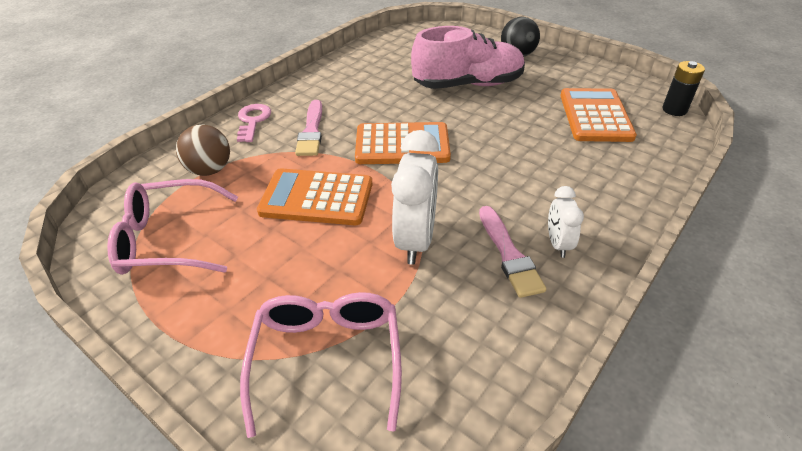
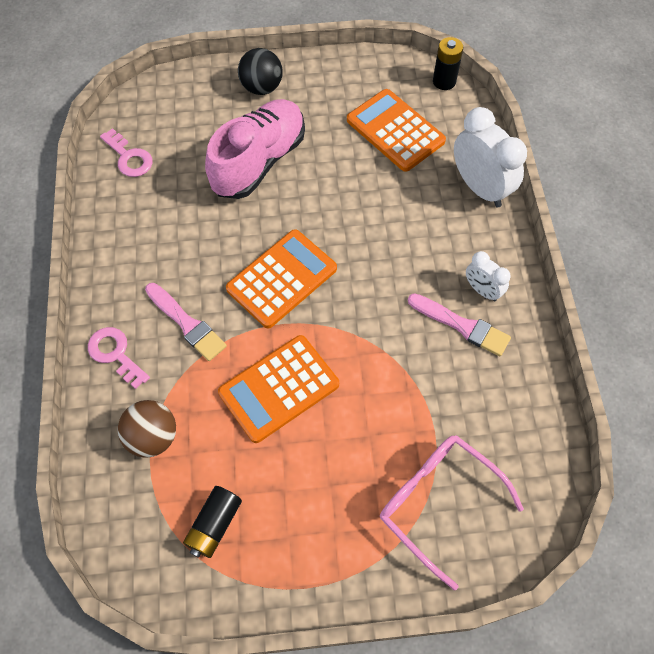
camera: 45 degrees left, 20 degrees up
(168, 240) = (214, 525): pink glasses -> black battery
(390, 48) = (129, 157): none -> pink key
(415, 240) = (392, 365): white clock -> white clock (480, 188)

